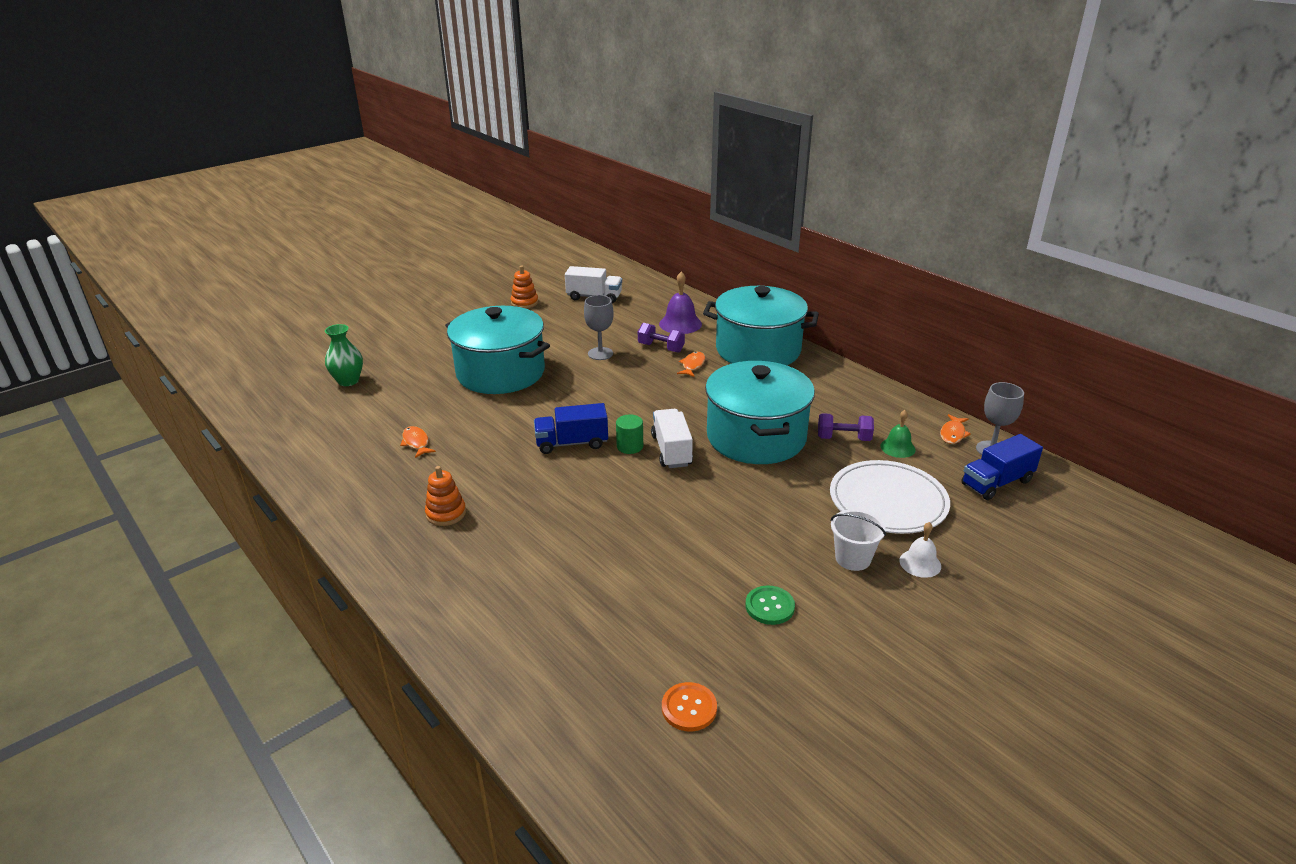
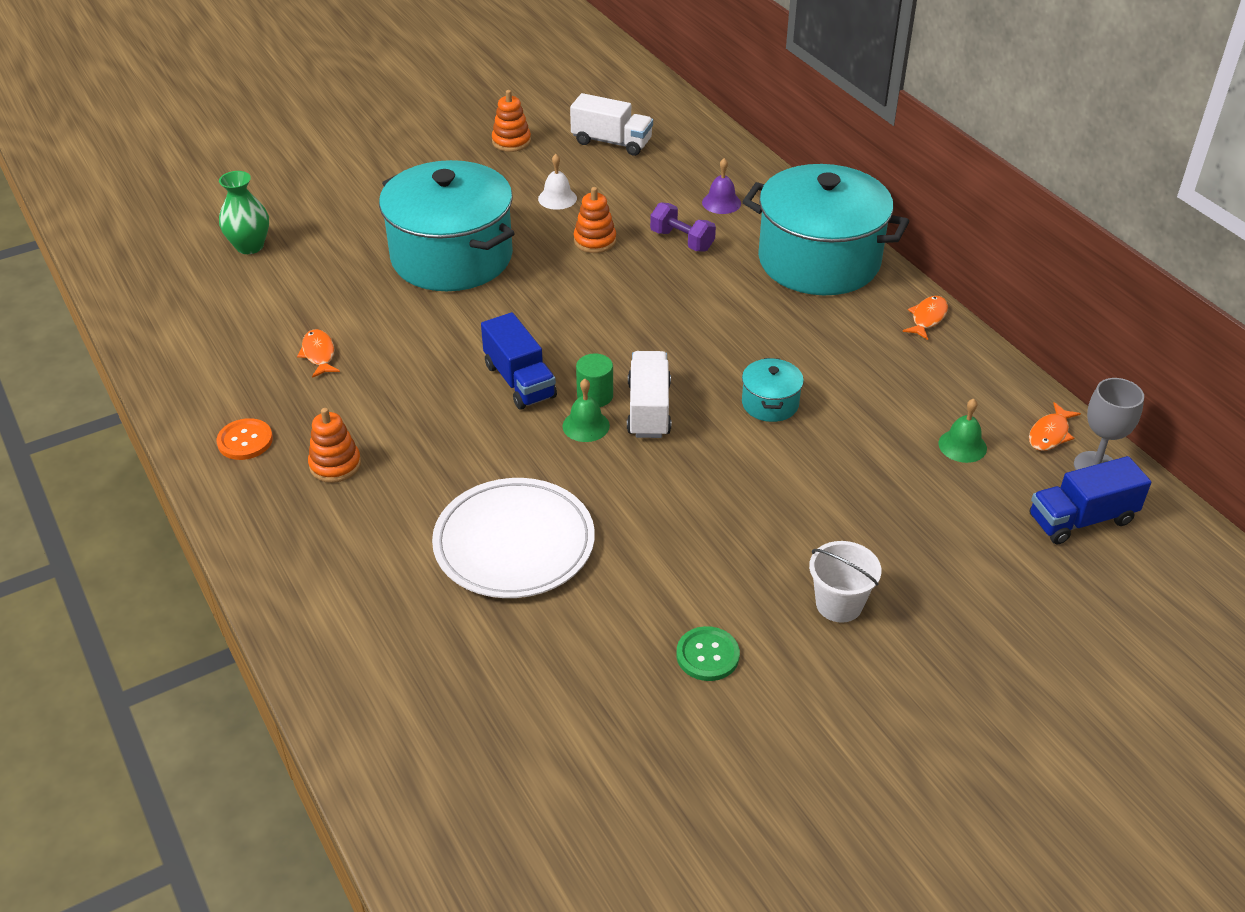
camera: 10 degrees right, 10 degrees up
(572, 443) = (519, 381): blue truck -> blue truck turned 120 degrees counterclockwise
(600, 354) = (595, 241): grey goblet -> orange stacking toy
(629, 466) = (586, 425): none -> green bell
(680, 324) = (721, 203): purple bell -> purple bell, size x0.63
(689, 708) = (566, 773): orange button -> orange button (245, 441)
(692, 365) = (718, 275): orange fish -> orange fish (927, 318)
(756, 437) = (770, 403): turquoise pot -> turquoise pot, size x0.42
(843, 438) = (891, 421): purple dumbbell -> none
(888, 501) = (917, 526): white plate -> white plate (514, 543)
(920, 563) = (926, 624): white bell -> white bell (557, 198)

